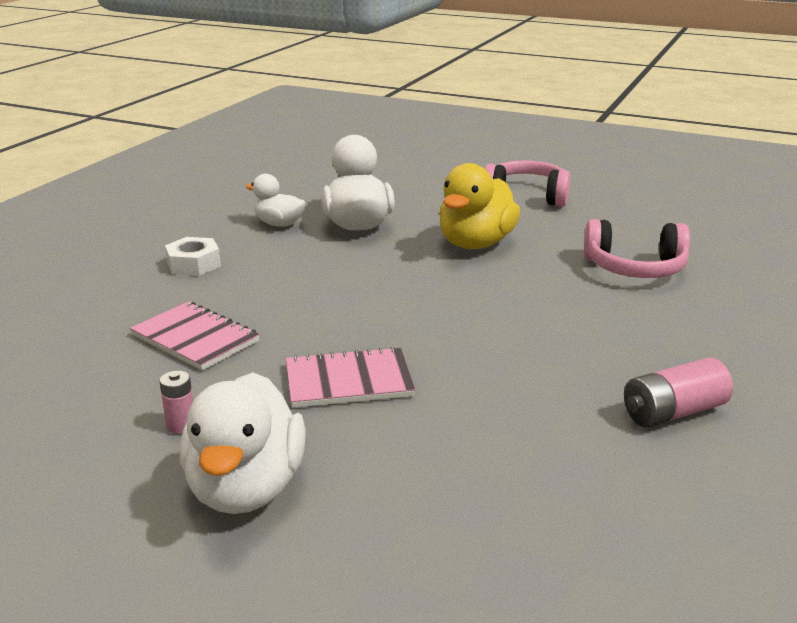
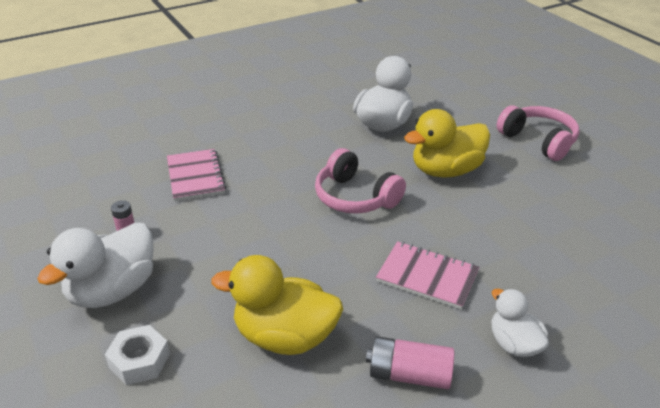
camera: 35 degrees right, 10 degrees up
(193, 264) = (252, 120): white nut -> white nut (139, 360)
(279, 224) = (335, 106): white duck -> white duck (514, 344)
(348, 381) = (239, 245): pink notebook -> pink notebook (427, 276)
(516, 437) = (284, 337): none -> yellow duck
(635, 268) = (542, 241): pink headphones -> pink headphones (355, 197)

